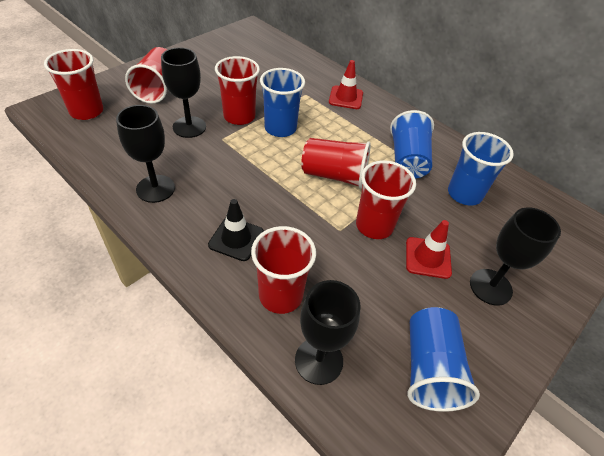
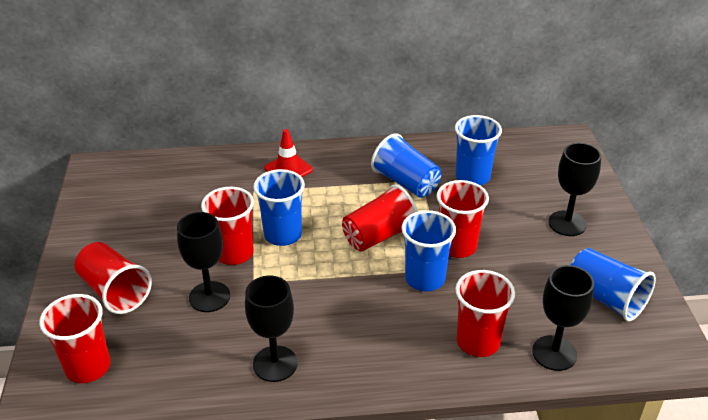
camera: 45 degrees left, 10 degrees down
(236, 239) = (393, 338): black traffic cone -> none
(317, 224) = (425, 279): none -> blue cup
(428, 258) = (514, 237): red traffic cone -> none

